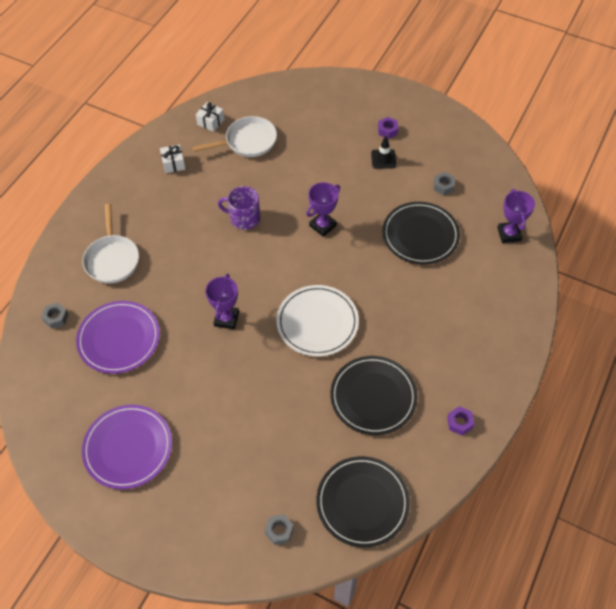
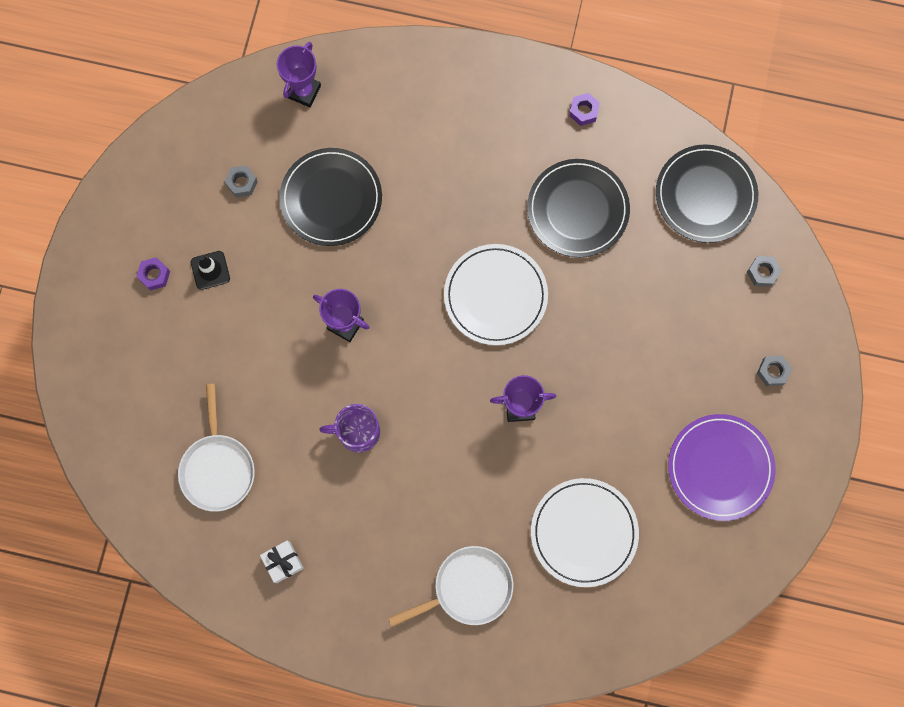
camera: 105 degrees left, 20 degrees up
(56, 318) = (576, 627): grey nut -> grey nut (772, 372)
(119, 339) = (584, 532): purple plate -> white plate
(210, 122) = (190, 534): white gift -> none
(244, 218) = (357, 432): purple mug -> purple mug turned 90 degrees clockwise
(247, 141) = (218, 467): white pan -> white pan turned 150 degrees counterclockwise
(509, 234) = (304, 91): purple trophy -> purple trophy turned 45 degrees counterclockwise

